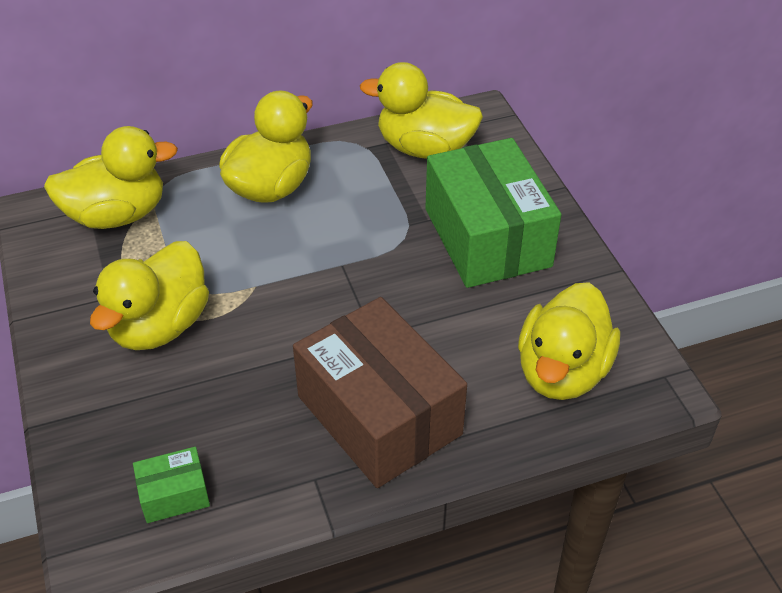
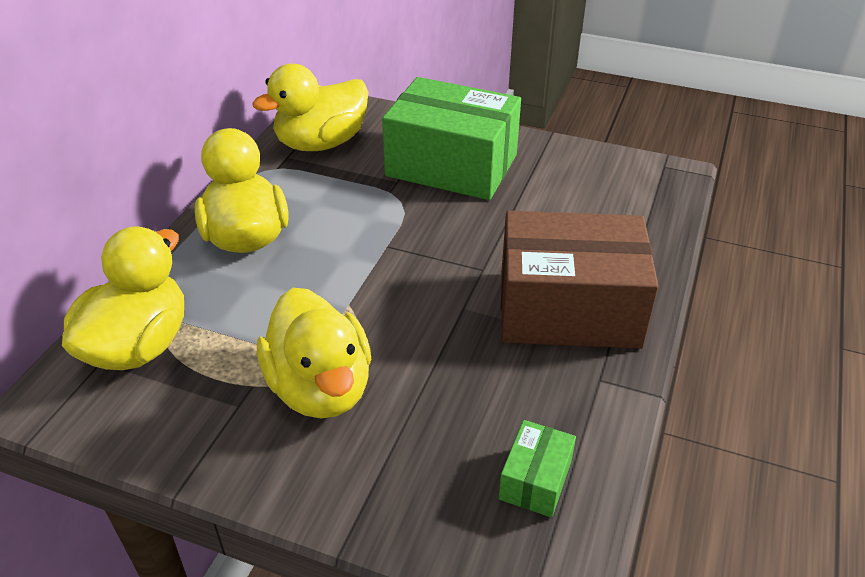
camera: 50 degrees left, 5 degrees down
(562, 371) = (617, 203): yellow duck -> none

